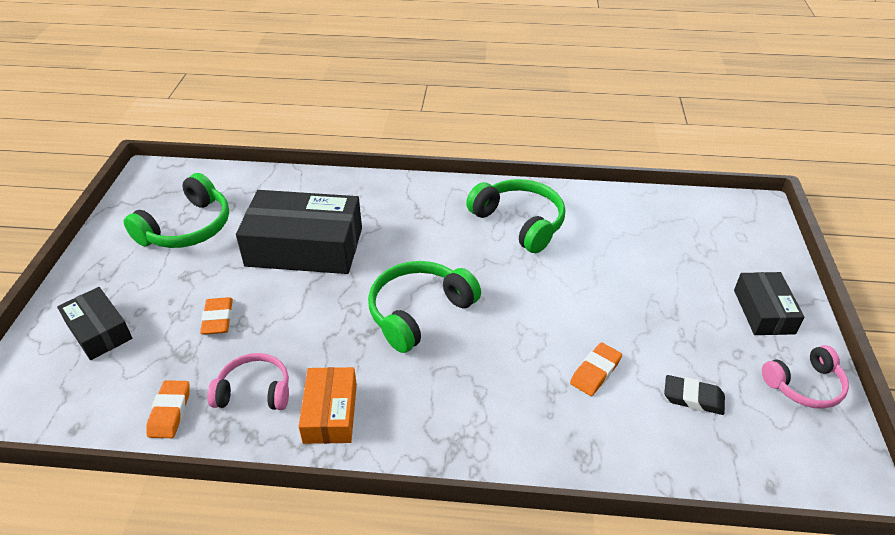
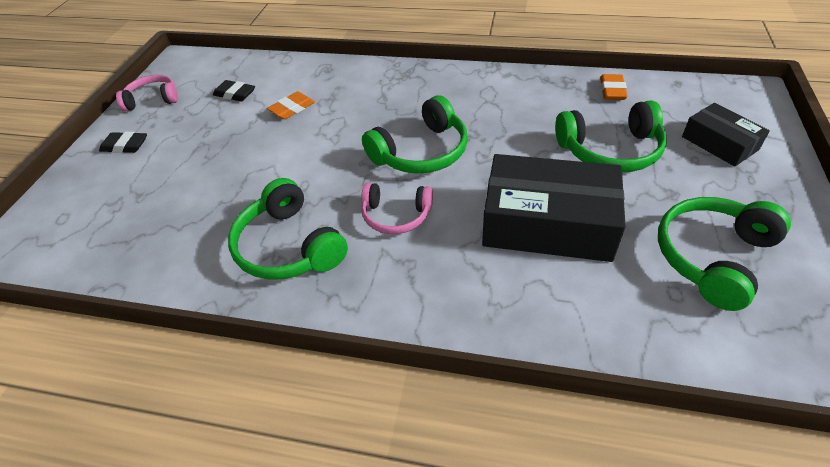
camera: 170 degrees left, 5 degrees up
(218, 319) = (610, 150): orange eraser -> green headphones
(254, 391) = (553, 101): pink headphones -> pink headphones (396, 216)
(330, 413) = (492, 89): orange box -> none
(763, 311) = (125, 146): black box -> black eraser

